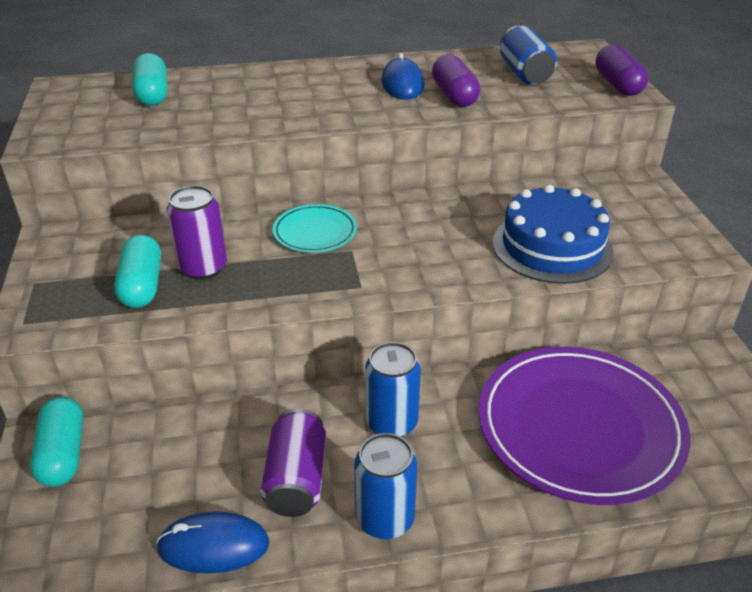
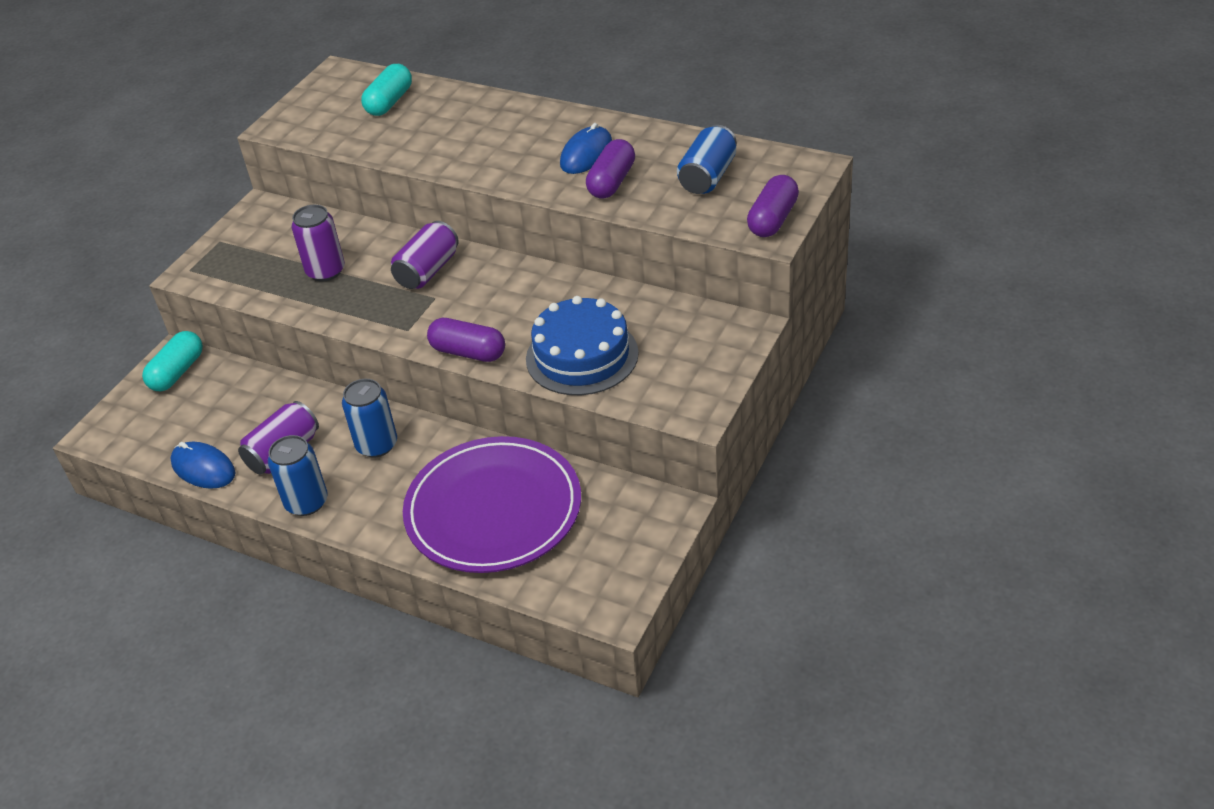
camera: 40 degrees right, 5 degrees up
(142, 286) = (277, 270): turquoise capsule -> none
(315, 232) = (428, 271): turquoise plate -> purple can
(448, 282) = (468, 352): none -> purple capsule

